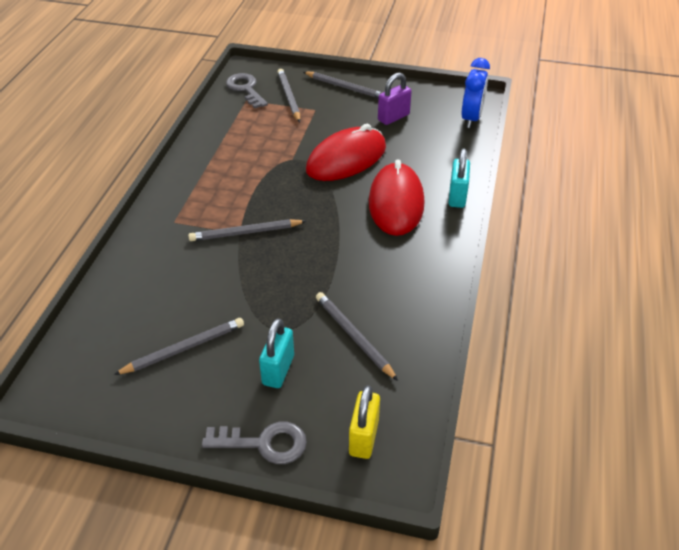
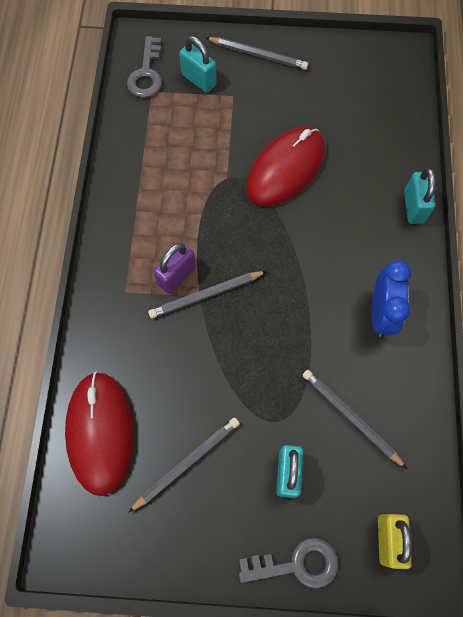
camera: 10 degrees left, 25 degrees up
(246, 89) = (146, 73): grey key -> grey key turned 135 degrees counterclockwise
(289, 97) = (199, 80): grey pencil -> turquoise padlock
(393, 117) = (322, 96): purple padlock -> purple padlock (177, 276)
(396, 203) = (352, 226): red mouse -> red mouse (100, 432)
(471, 118) = (406, 85): blue clock -> blue clock (380, 313)

